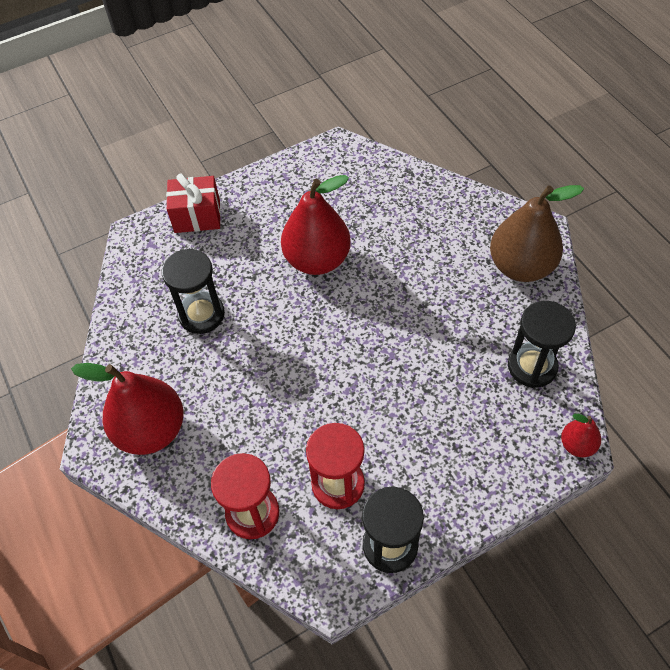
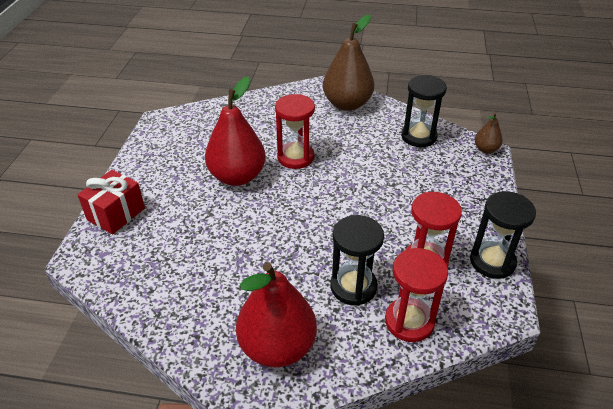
camera: 55 degrees left, 15 degrees down
(201, 314) = (207, 259): black hourglass -> black hourglass (353, 287)
(387, 283) = (295, 157): none -> red hourglass
(577, 445) = (485, 149): red pear -> brown pear

